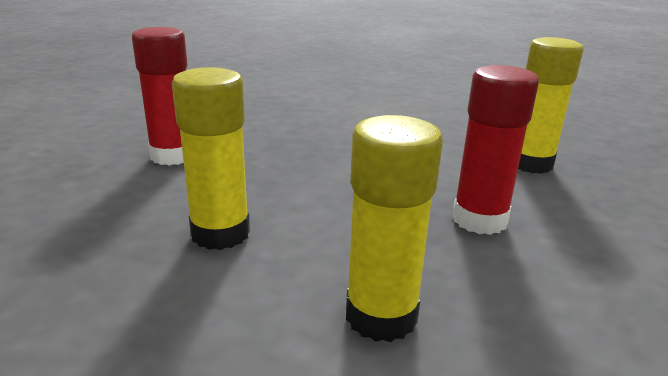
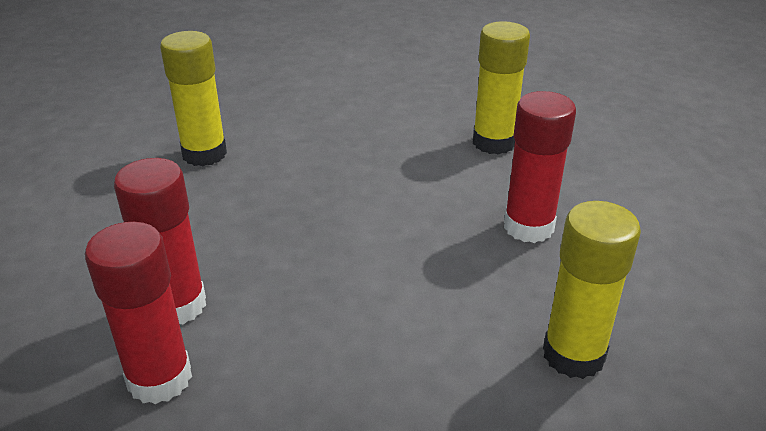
camera: 40 degrees left, 10 degrees up
(106, 180) = (159, 379): none -> red glue stick
(220, 233) = (370, 363): yellow glue stick -> yellow glue stick (204, 154)

